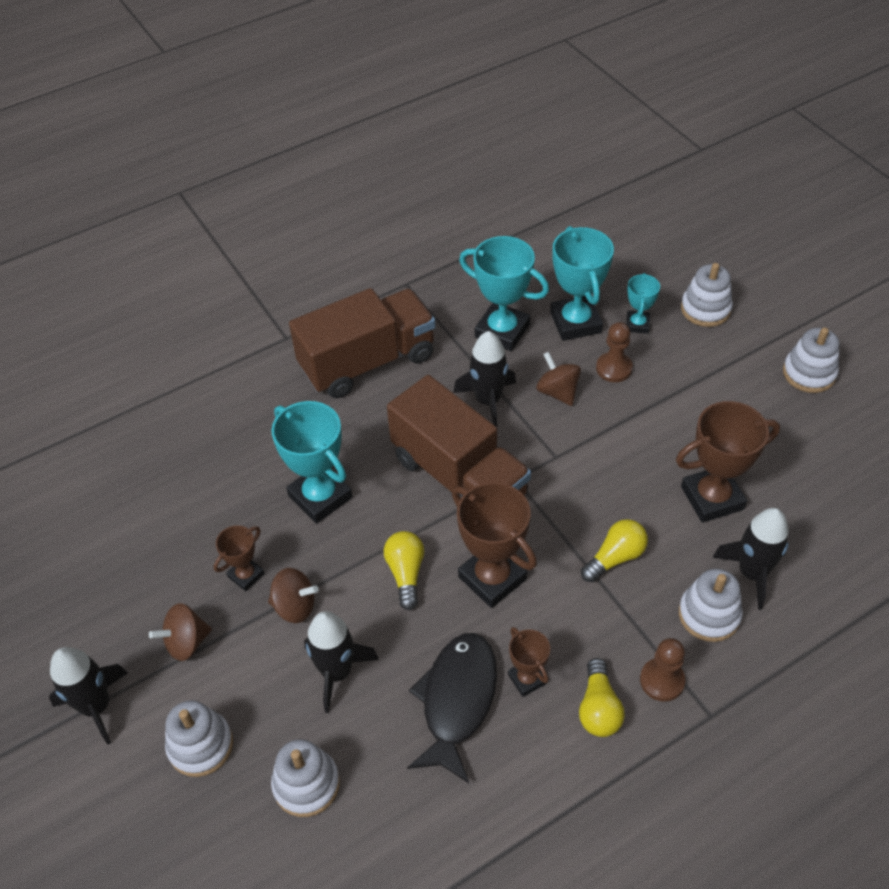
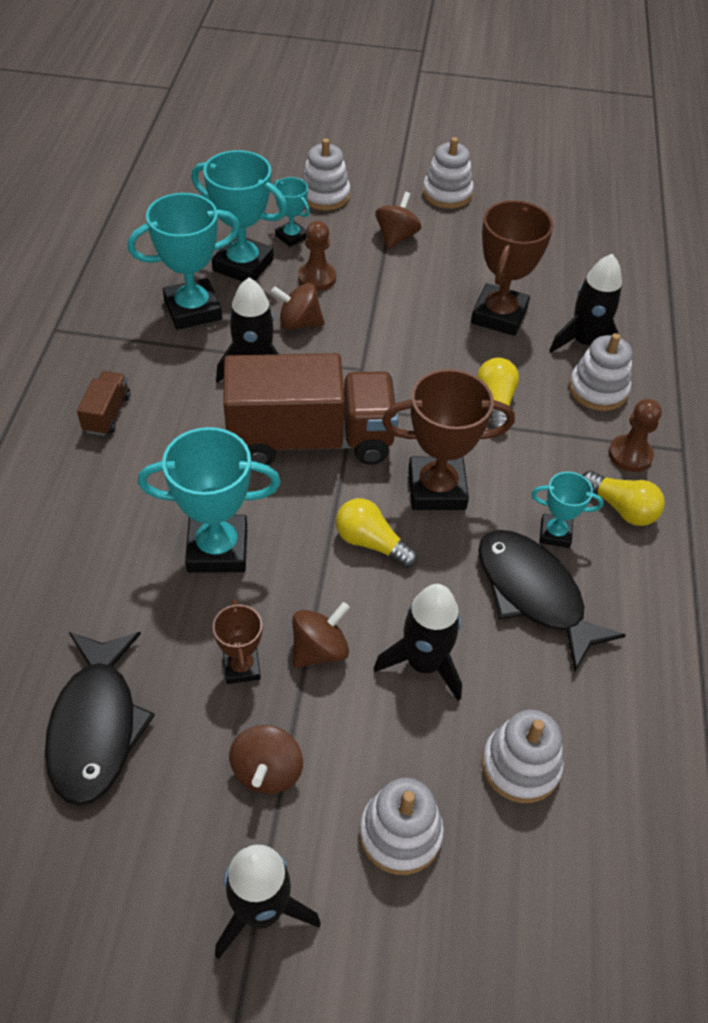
camera: 55 degrees left, 0 degrees up
(146, 537) = (96, 726): none -> black fish
(368, 362) = (107, 413): brown truck -> brown truck, size x0.42
(527, 679) = (555, 533): brown trophy -> turquoise trophy
(716, 379) = (396, 237): none -> brown spinning top

